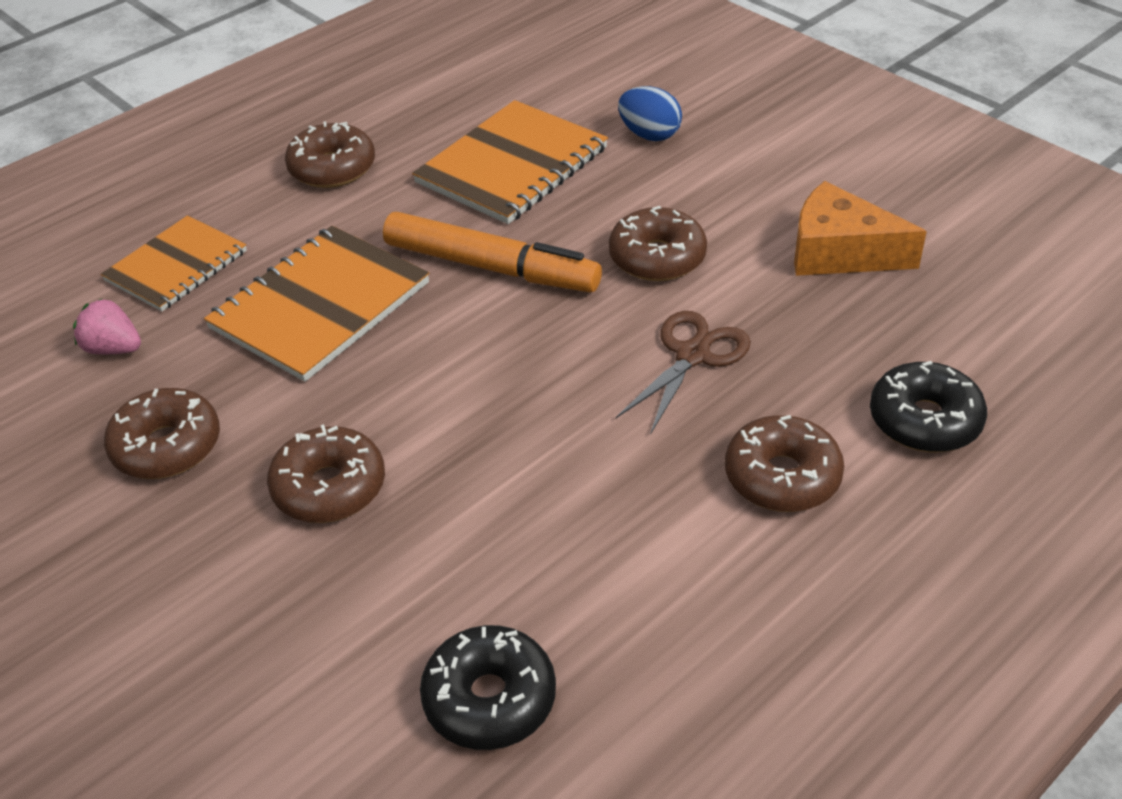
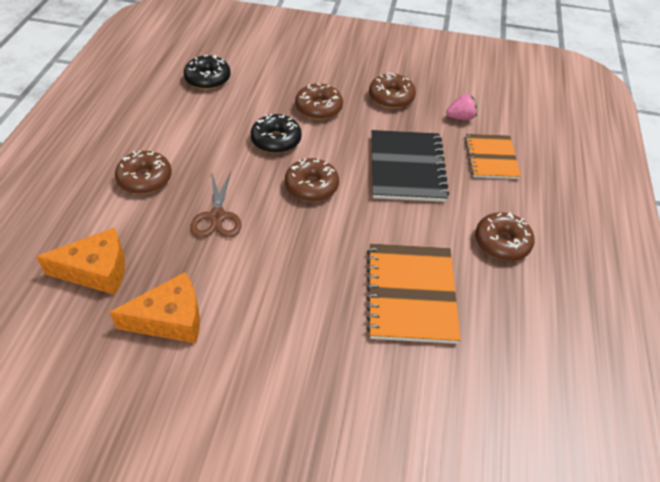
camera: 140 degrees right, 5 degrees up
(320, 306) = (406, 167): orange notebook -> black notebook
(491, 267) = (353, 220): orange marker -> none
(649, 135) = (353, 367): blue egg -> none
(657, 257) = (274, 266): brown donut -> brown donut (311, 186)
(924, 420) = (87, 230): black donut -> black donut (276, 140)
(925, 350) = (97, 270): none -> orange cheese

